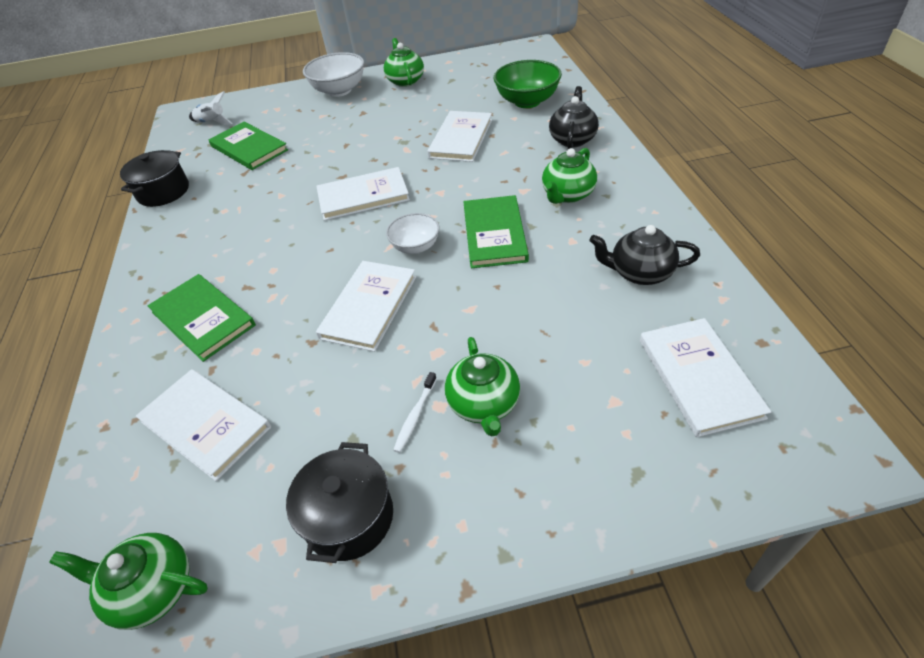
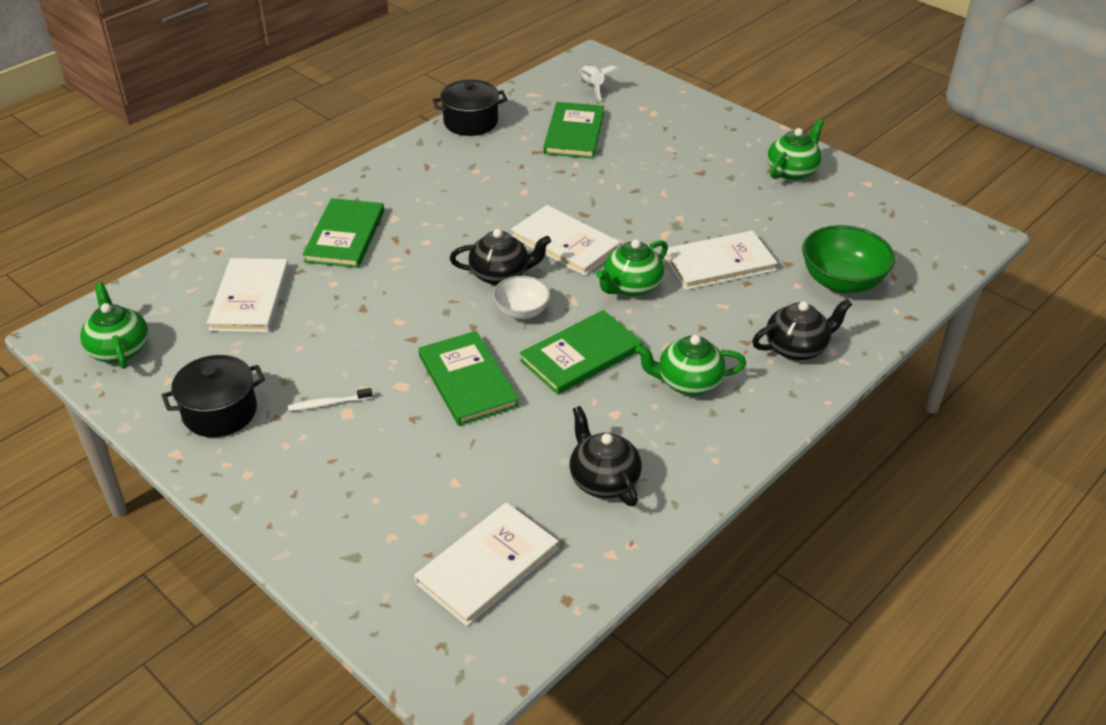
camera: 50 degrees right, 5 degrees down
(339, 91) = (726, 135): white bowl -> none
(361, 242) = (500, 275): none -> black teapot
(369, 307) = (424, 320): white book -> none
(468, 307) = (467, 381): none -> green book
(484, 404) = (365, 438): green teapot -> green teapot (631, 286)

